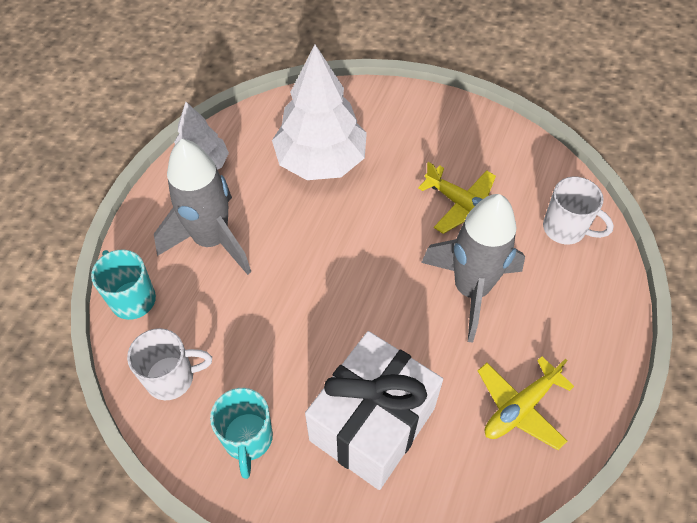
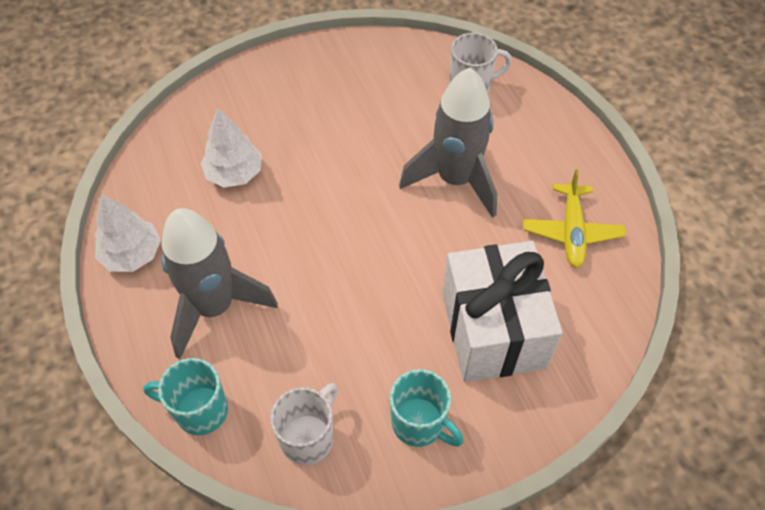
camera: 45 degrees left, 0 degrees up
(320, 161) = (234, 173): white tree -> white tree, size x0.60
(462, 205) = (383, 124): yellow plane -> none

